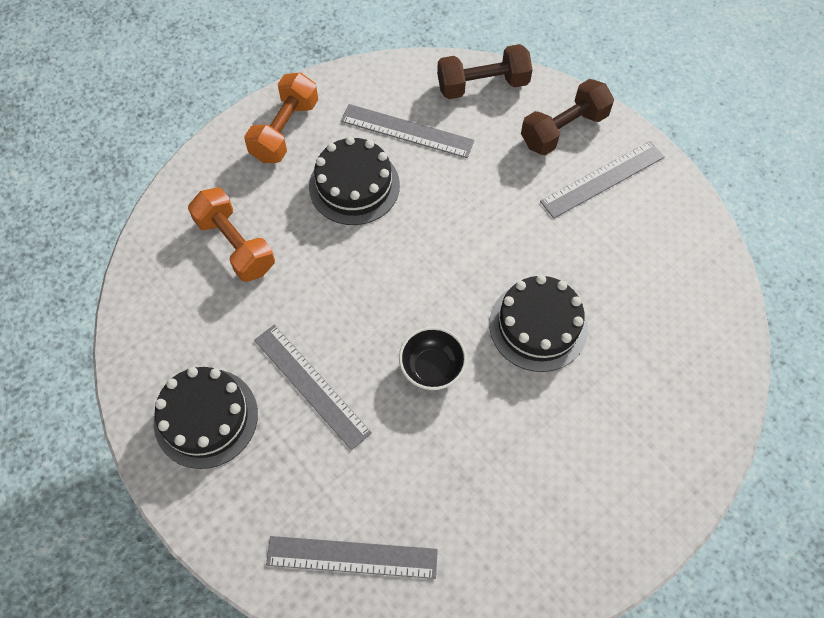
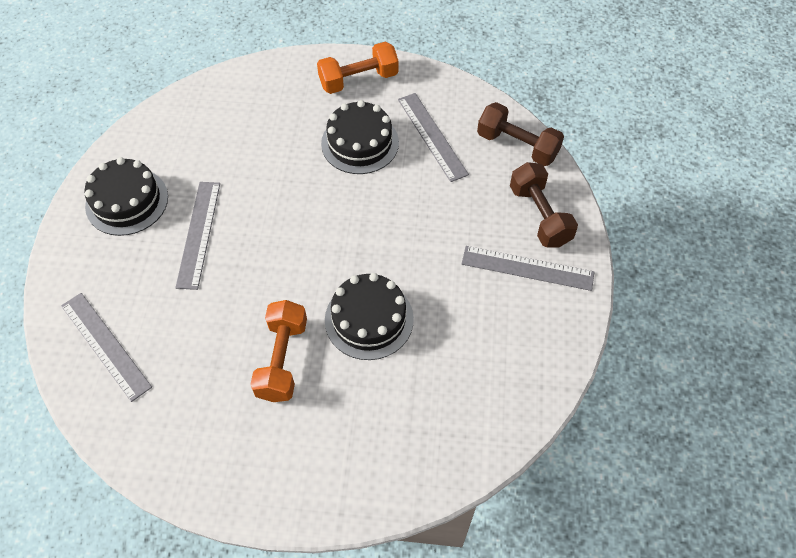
camera: 45 degrees right, 5 degrees down
(235, 245) = (253, 122): orange dumbbell -> orange dumbbell (282, 359)
(432, 368) = (275, 285): black bowl -> none
(563, 129) = (539, 215): brown dumbbell -> brown dumbbell turned 60 degrees clockwise

